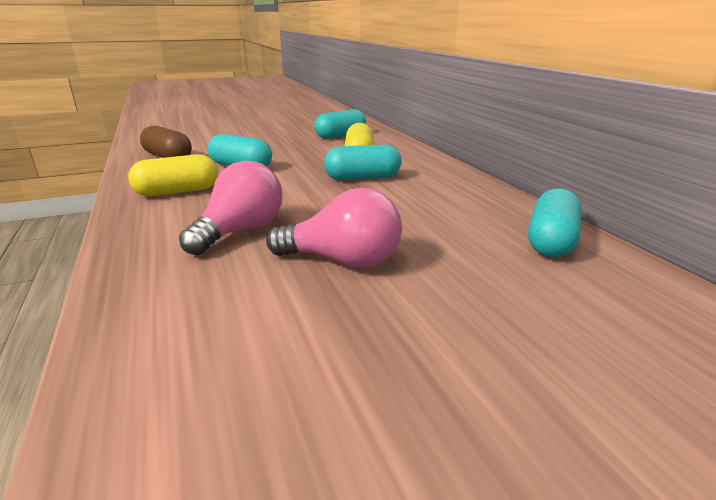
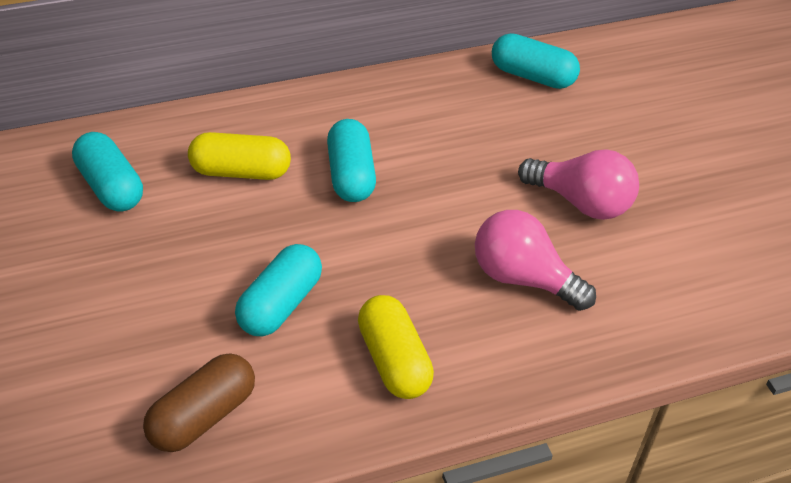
camera: 90 degrees left, 20 degrees up
(343, 261) = (581, 202): pink light bulb -> pink light bulb turned 105 degrees clockwise

